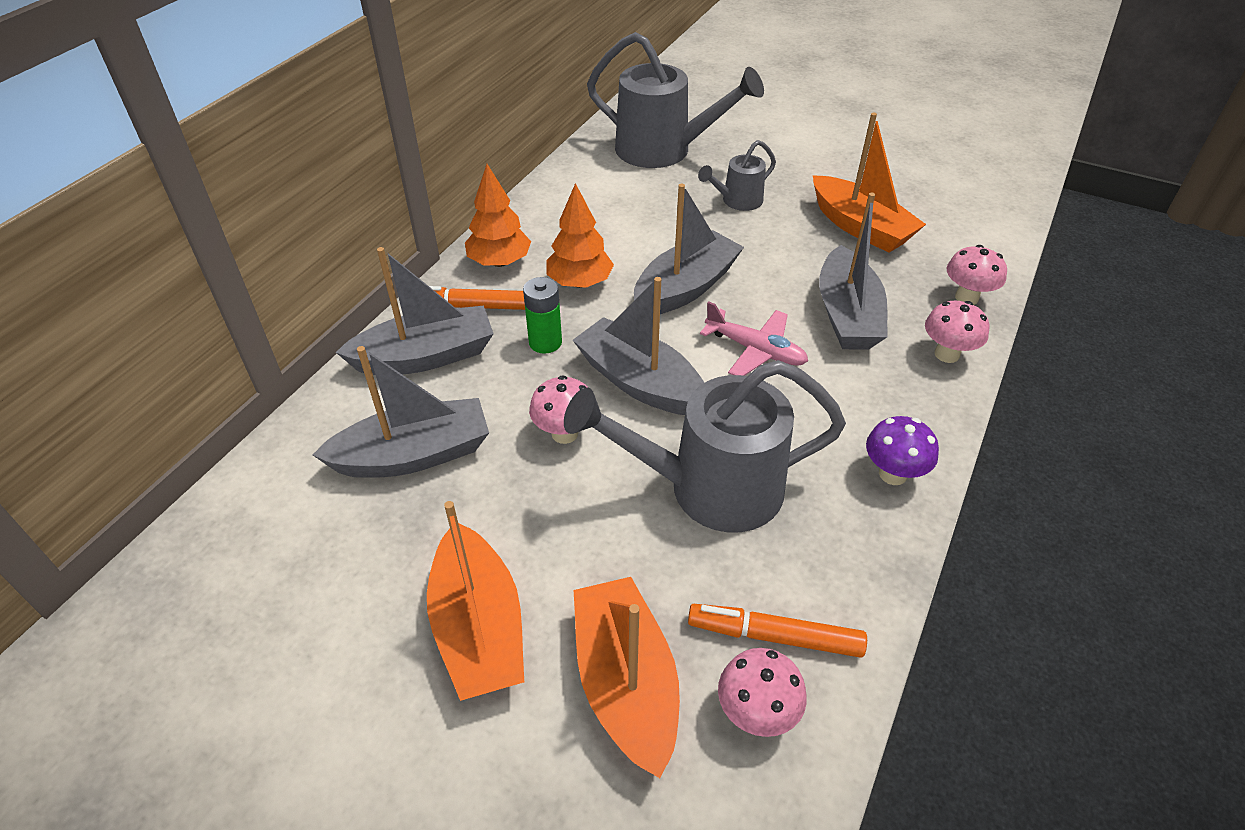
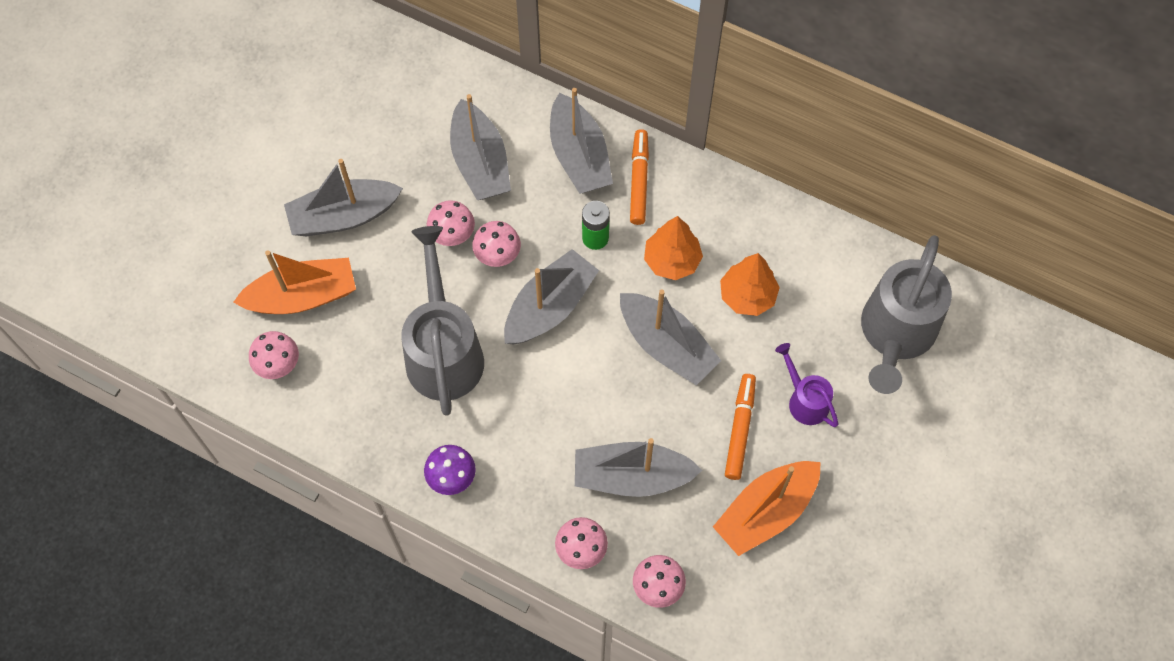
camera: 90 degrees right, 20 degrees up
(479, 628) = (343, 216): orange boat -> grey boat
(499, 262) = (698, 196): orange tree -> orange tree (747, 296)
(529, 483) = (452, 236): none -> pink mushroom
(737, 201) = (804, 400): grey watering can -> purple watering can
(756, 350) = (586, 396): pink plane -> none
(774, 636) = (326, 381): orange marker -> orange marker (740, 429)

